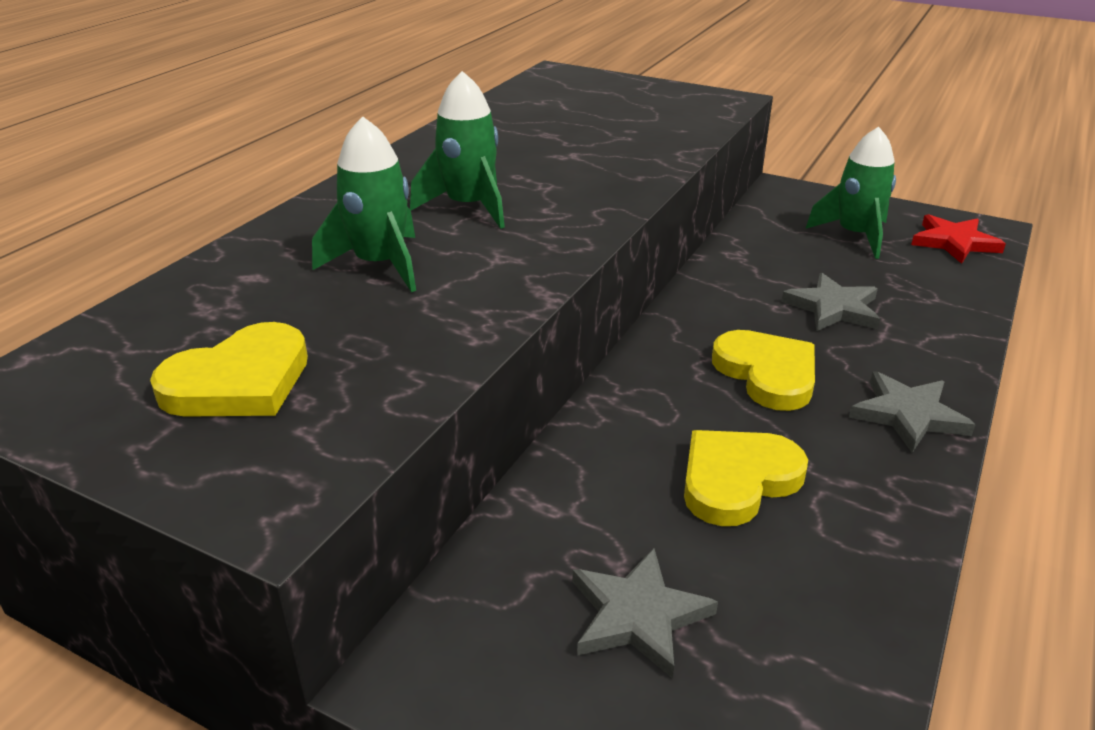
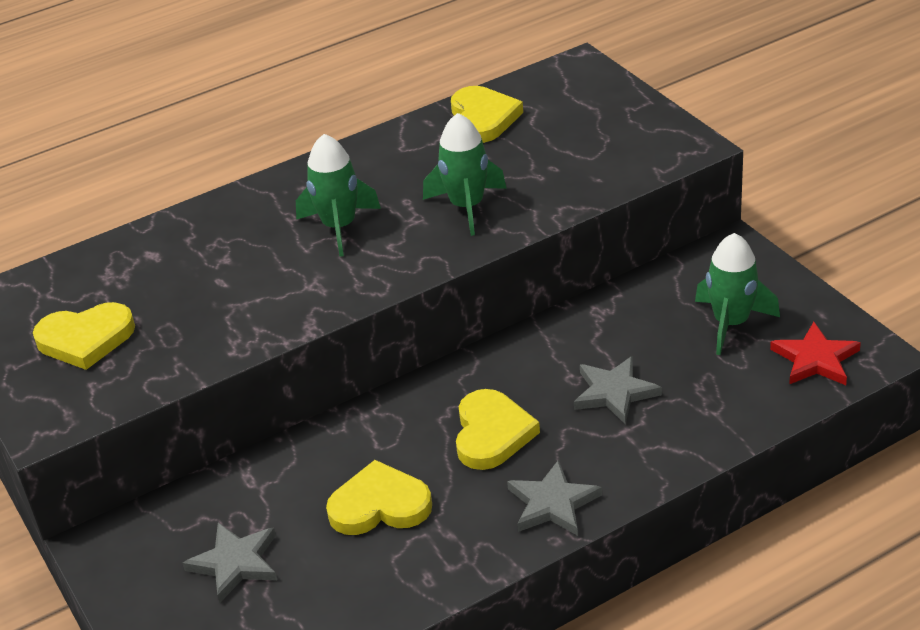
camera: 35 degrees right, 5 degrees up
(380, 265) = (233, 268): green rocket -> green rocket (467, 207)
(516, 112) = (483, 118): none -> yellow heart

